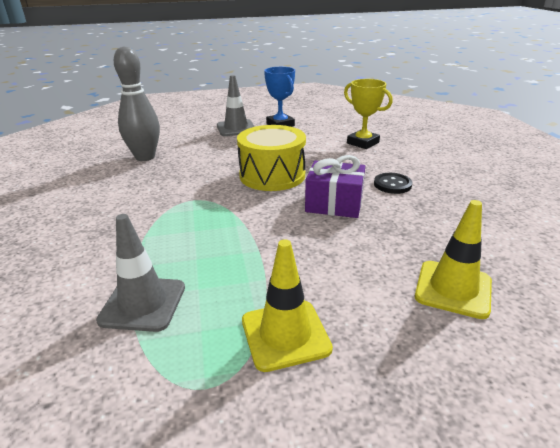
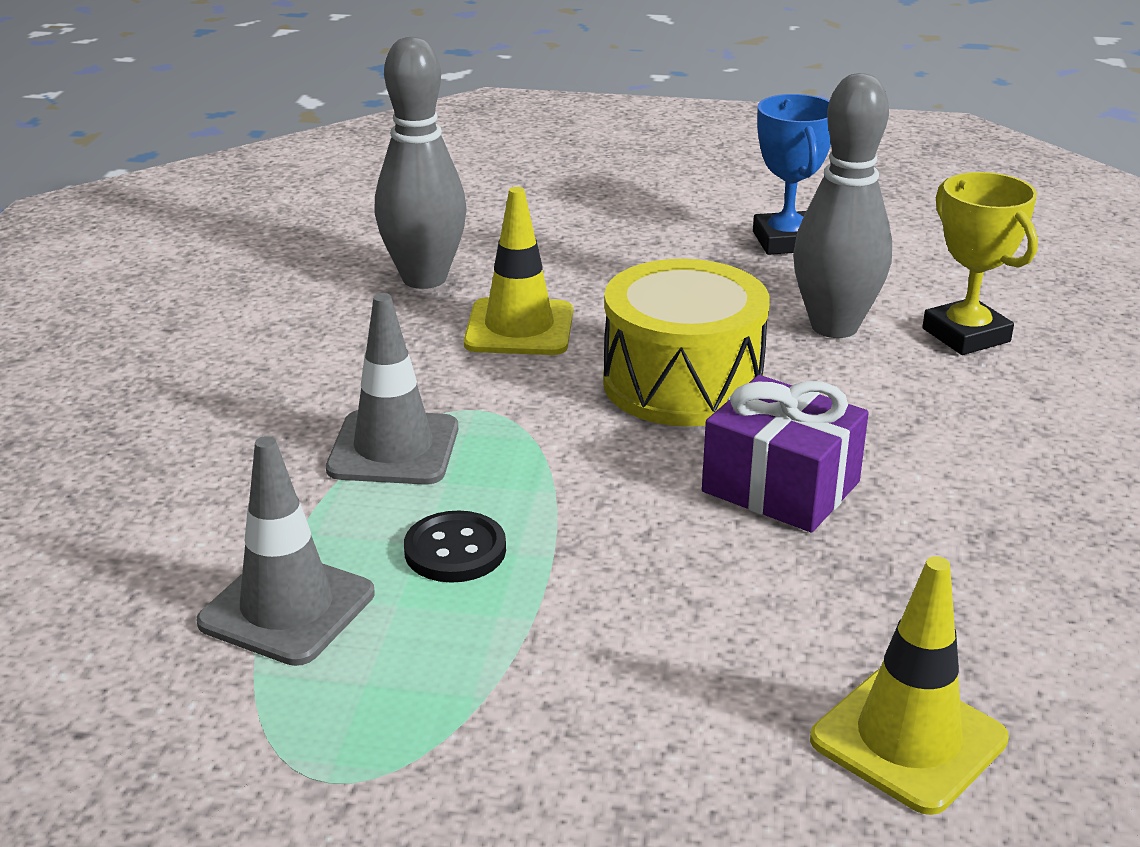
camera: 20 degrees right, 0 degrees up
(236, 128) = (669, 234): grey traffic cone -> grey traffic cone (393, 449)
(285, 334) = (510, 733): yellow traffic cone -> yellow traffic cone (519, 328)
(316, 147) = (834, 327): none -> grey bowling pin
(392, 184) = (957, 467): black button -> black button (455, 550)

